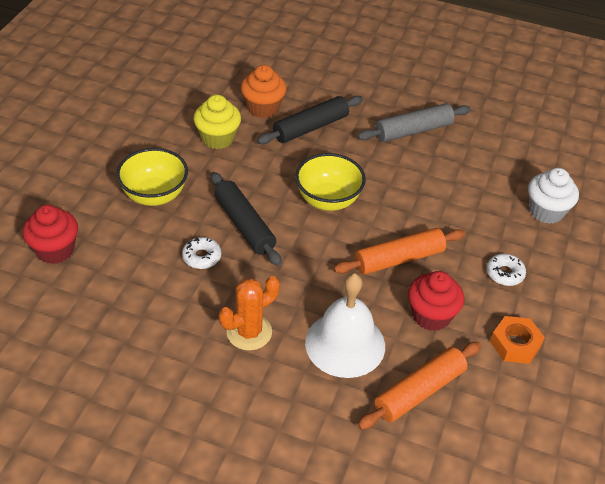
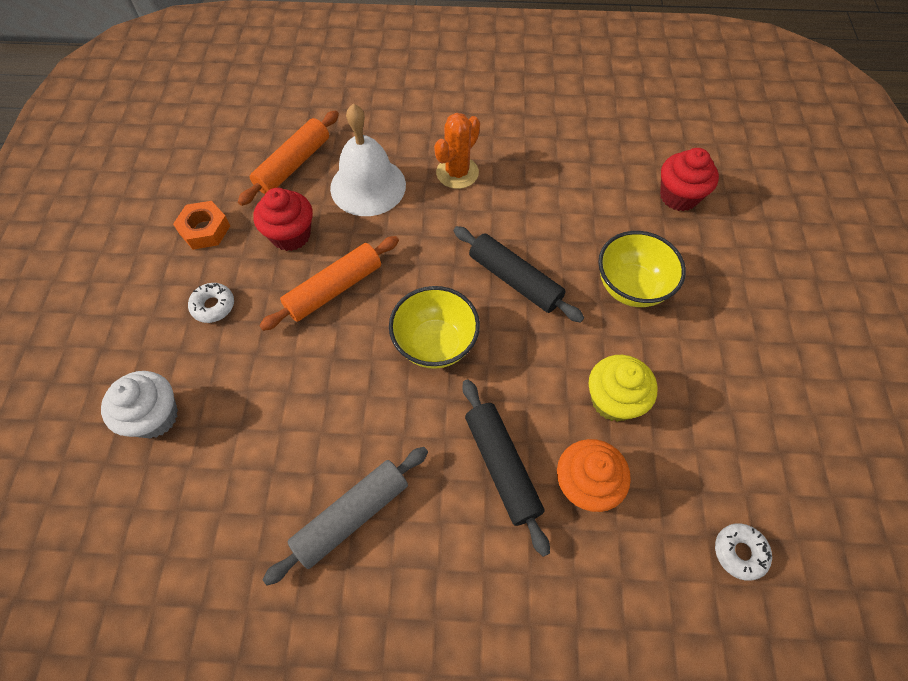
camera: 165 degrees right, 15 degrees up
(202, 257) = (538, 230): white donut -> white donut (739, 552)
(310, 127) = (502, 467): black rolling pin -> black rolling pin turned 60 degrees counterclockwise

